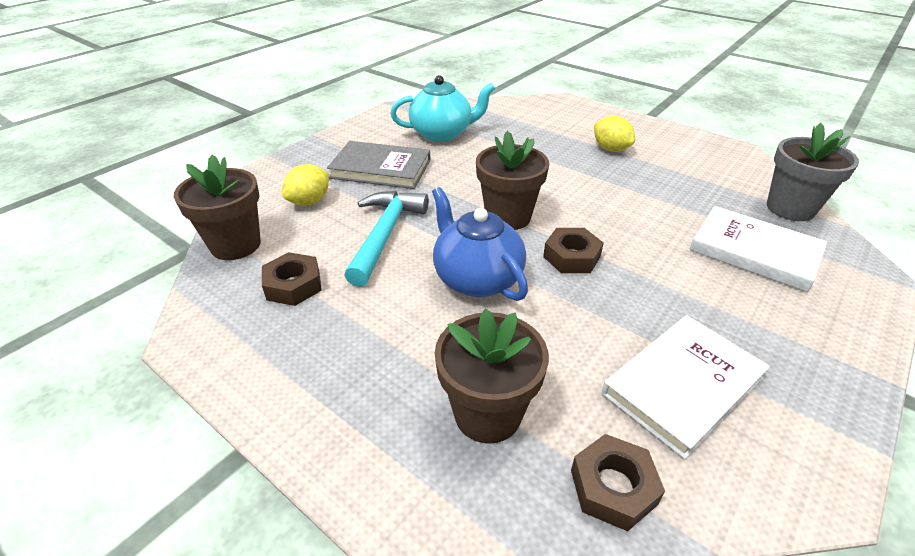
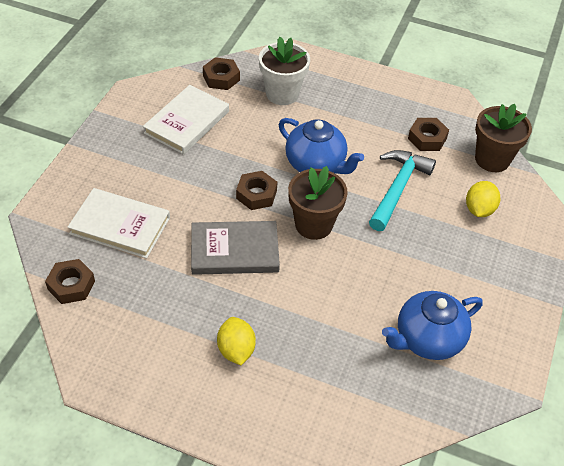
camera: 160 degrees right, 10 degrees up
(381, 169) = (451, 263): grey book -> grey book (234, 251)
(385, 234) = (397, 188): turquoise hammer -> turquoise hammer turned 150 degrees counterclockwise
(442, 134) = (427, 339): turquoise teapot -> blue teapot
(487, 413) = (282, 94): brown flower pot -> white flower pot
(610, 149) = (236, 350): yellow lemon -> yellow lemon turned 45 degrees clockwise
(790, 208) = (71, 285): grey flower pot -> brown nut

